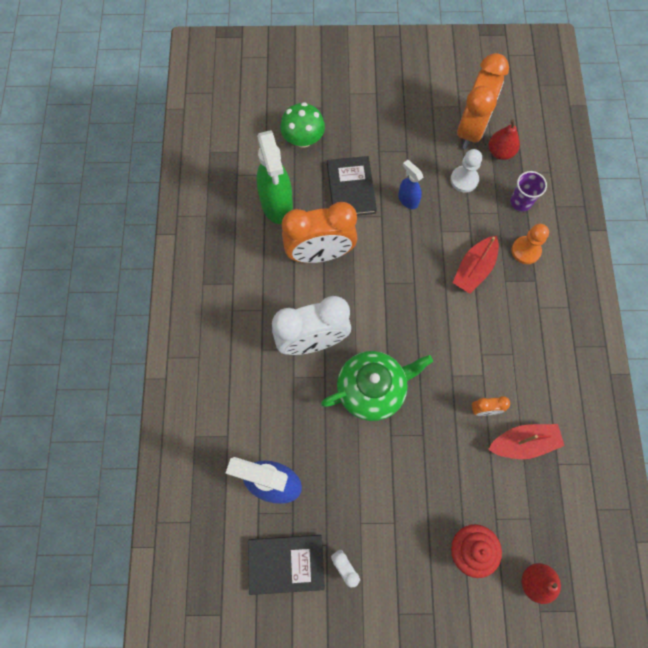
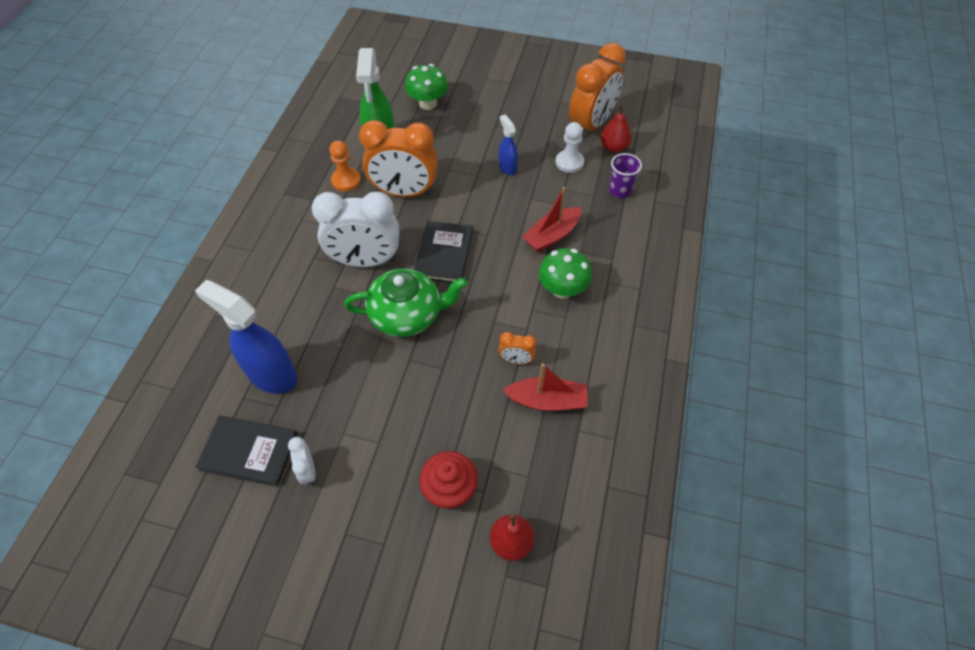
camera: 15 degrees right, 15 degrees down
(351, 188) = (456, 148): black book -> black book (444, 254)
(501, 325) = (562, 289): none -> green mushroom
(526, 251) = (611, 231): orange pawn -> orange pawn (346, 180)

